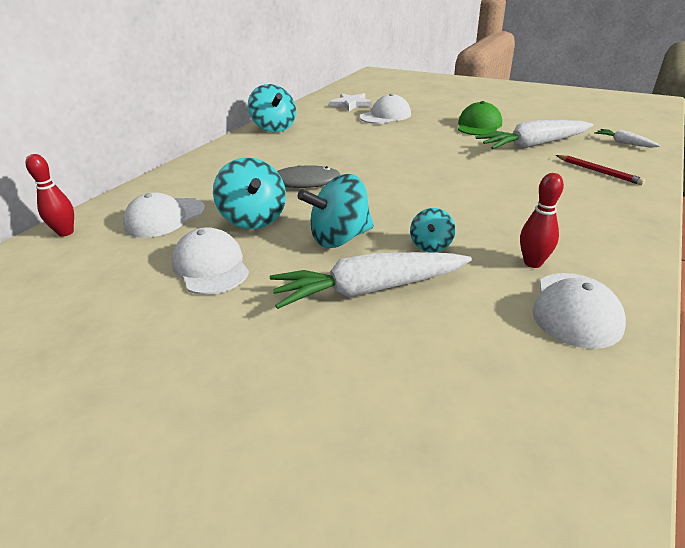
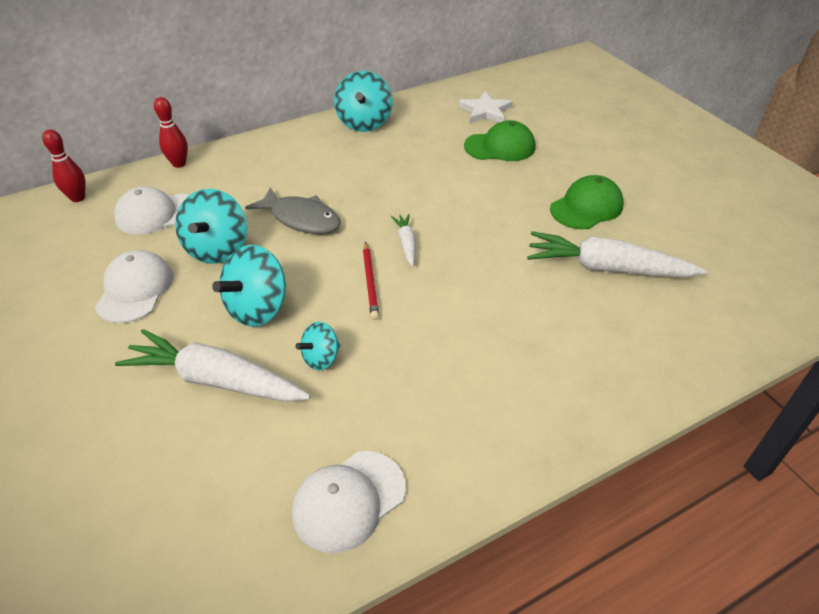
camera: 30 degrees right, 10 degrees up
(339, 238) = (258, 308): turquoise spinning top -> turquoise spinning top turned 60 degrees counterclockwise
(385, 116) = (500, 147): white cap -> green cap
(532, 263) = (382, 429): red bowling pin -> red bowling pin (179, 164)
(598, 171) = (625, 346): red pencil -> red pencil (370, 282)
(624, 143) = (730, 316): white carrot -> white carrot (406, 243)

